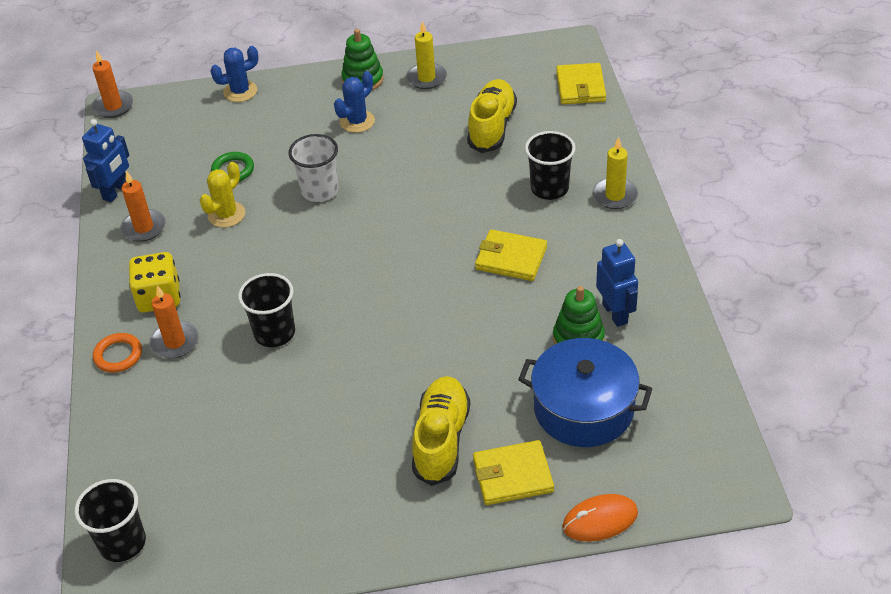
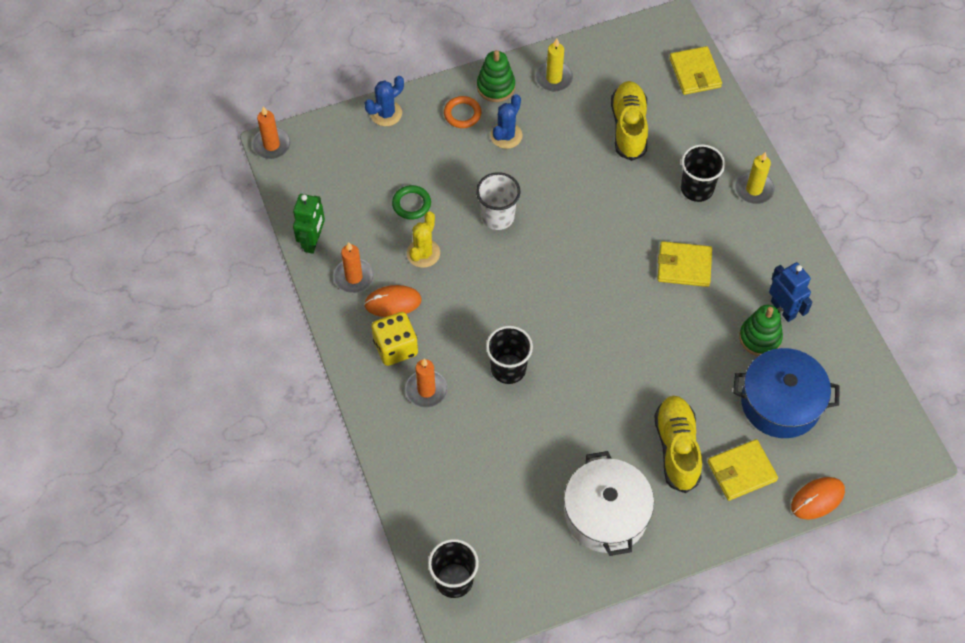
camera: 15 degrees left, 15 degrees up
(116, 191) = (313, 241): blue robot -> green robot
(118, 355) = (382, 410): orange ring -> orange ring (462, 114)
(175, 255) = (393, 302): none -> orange mouse
(331, 498) = (606, 514): none -> white pot

